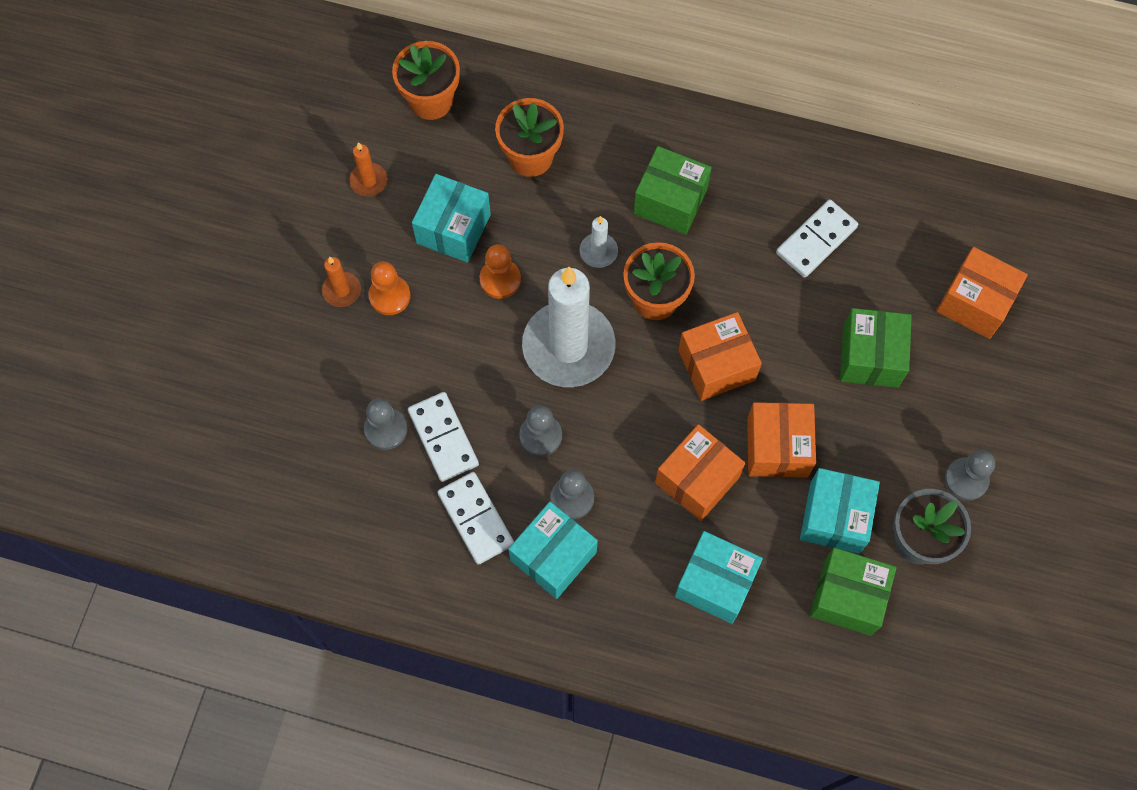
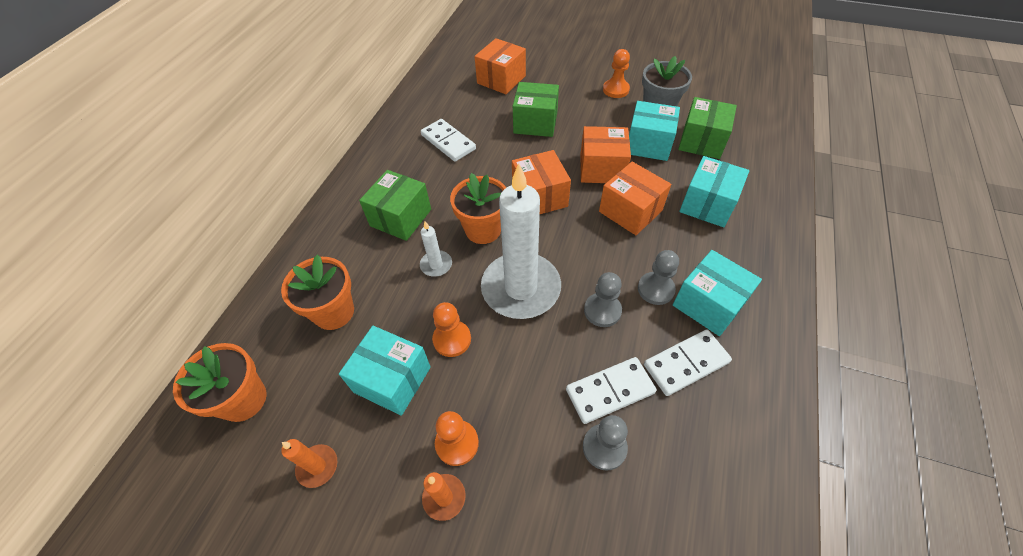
camera: 85 degrees left, 15 degrees down
(966, 479) = (616, 90): grey pawn -> orange pawn

